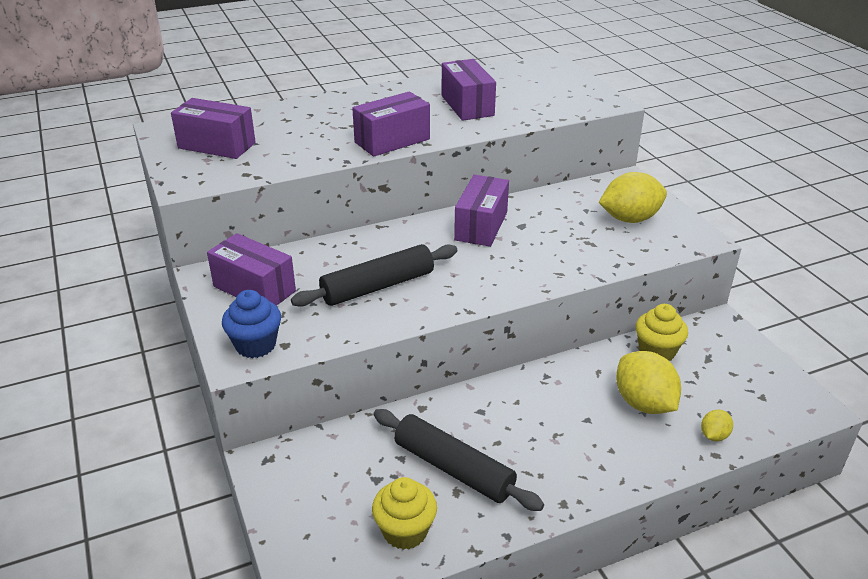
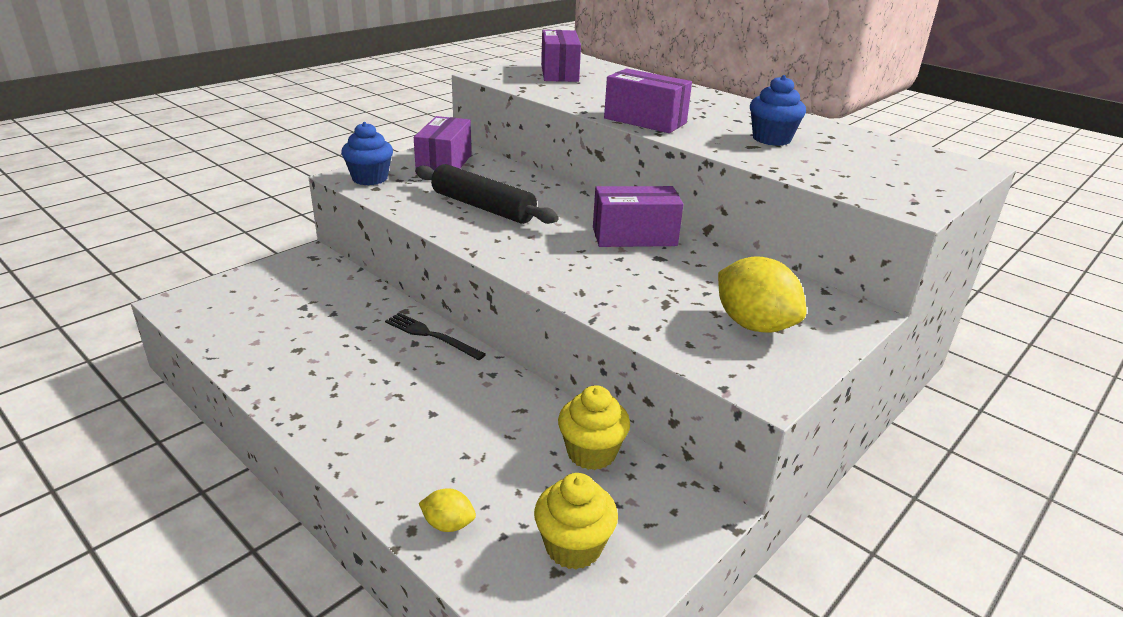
camera: 65 degrees right, 5 degrees down
(405, 531) = (243, 332): yellow cupcake -> yellow cupcake (573, 547)
(453, 468) = (327, 342): black rolling pin -> none
(467, 105) = (771, 139): purple box -> blue cupcake
(474, 398) = (431, 336): none -> black fork
(643, 403) = (482, 453): yellow lemon -> none

